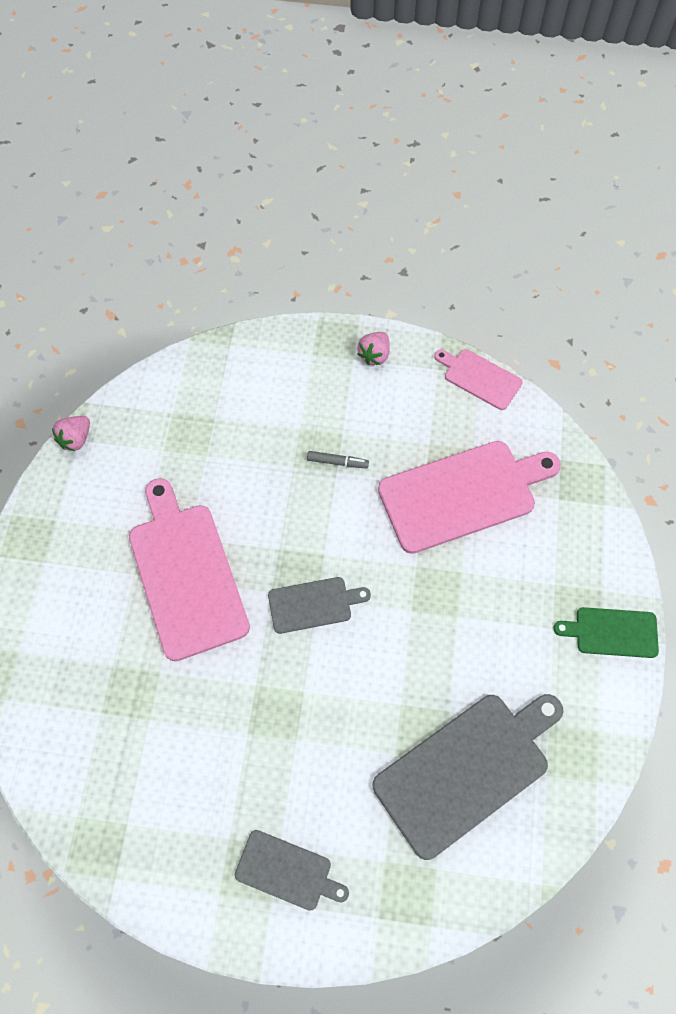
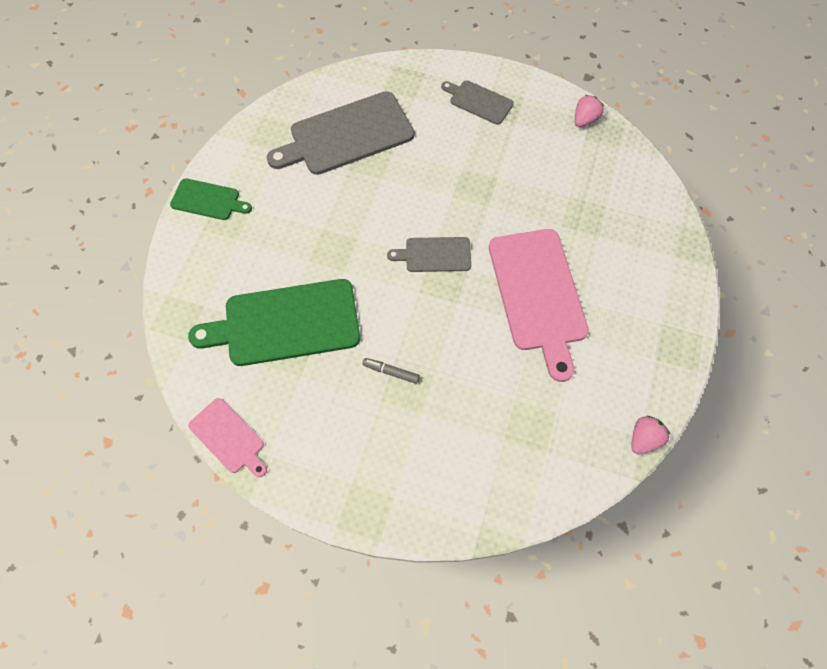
camera: 170 degrees left, 0 degrees up
(374, 355) = (328, 484): pink strawberry -> pink strawberry (584, 120)
(462, 494) = (286, 323): pink cutting board -> green cutting board

